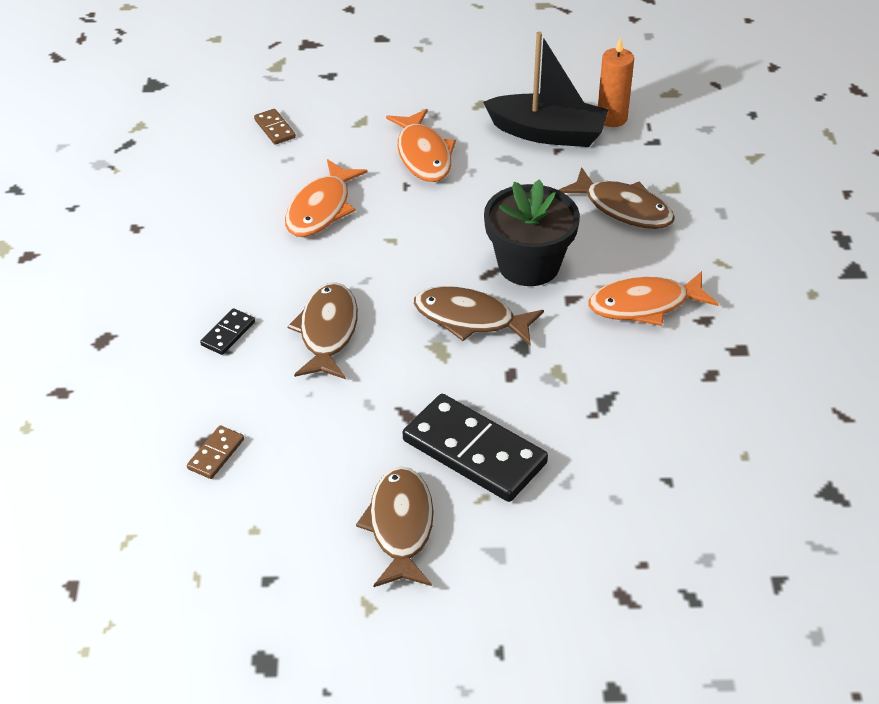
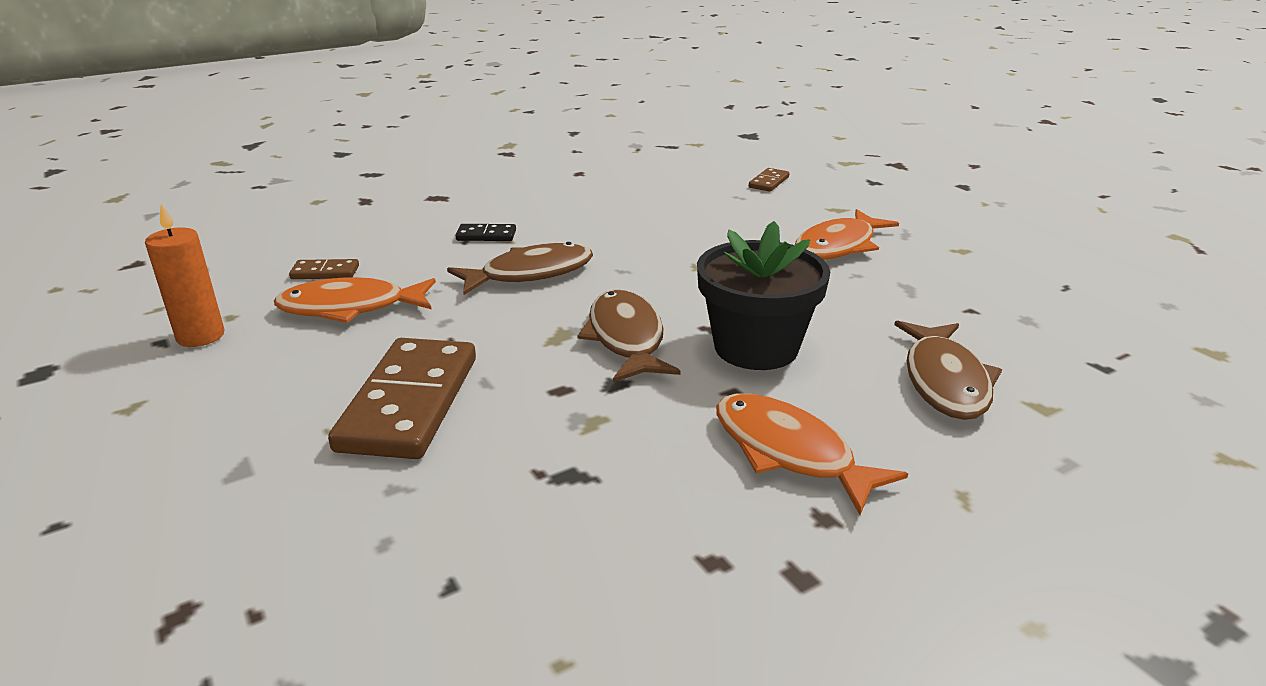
camera: 60 degrees right, 15 degrees down
(321, 209) = (694, 226): orange fish -> orange fish (350, 308)
(400, 526) = (263, 391): brown fish -> none
(474, 451) = (410, 403): black domino -> brown domino
(548, 133) = (987, 296): black boat -> none
(612, 118) = (1086, 326): orange candle -> orange candle (200, 336)

